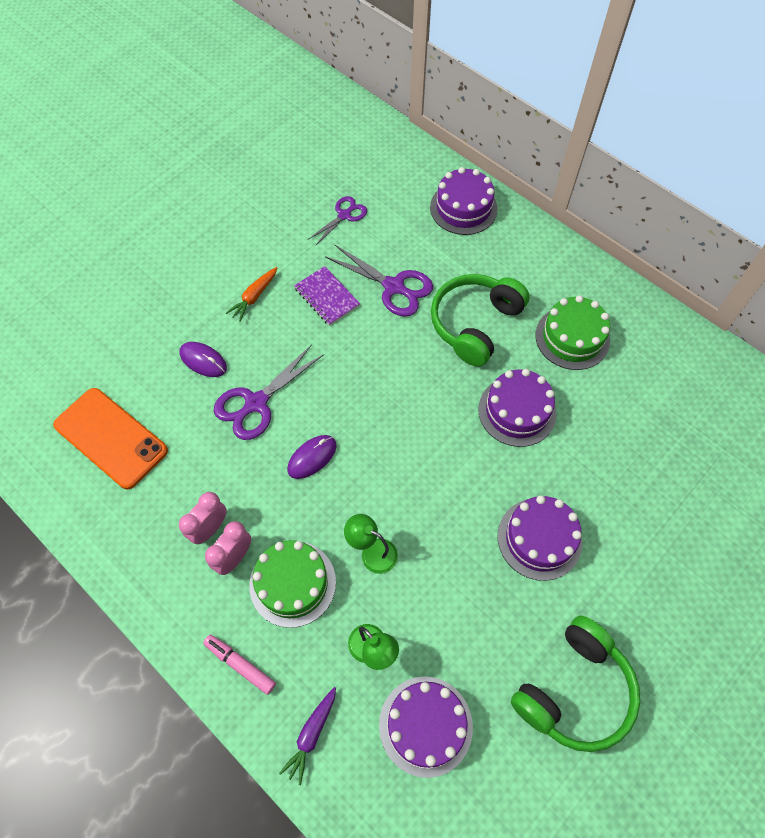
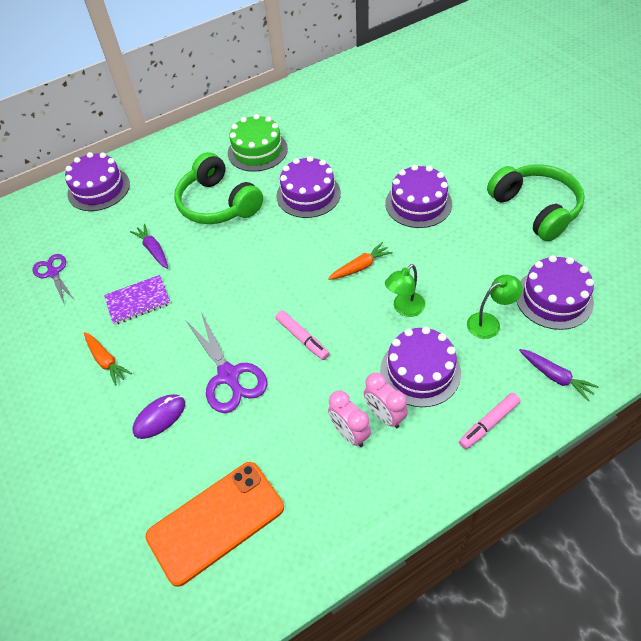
camera: 70 degrees left, 10 degrees down
(292, 583) = (420, 371): green cake -> purple cake
(312, 457) = (302, 338): purple mouse -> pink marker
(393, 287) = (153, 250): purple scissors -> purple carrot
(421, 493) = (360, 267): none -> orange carrot

